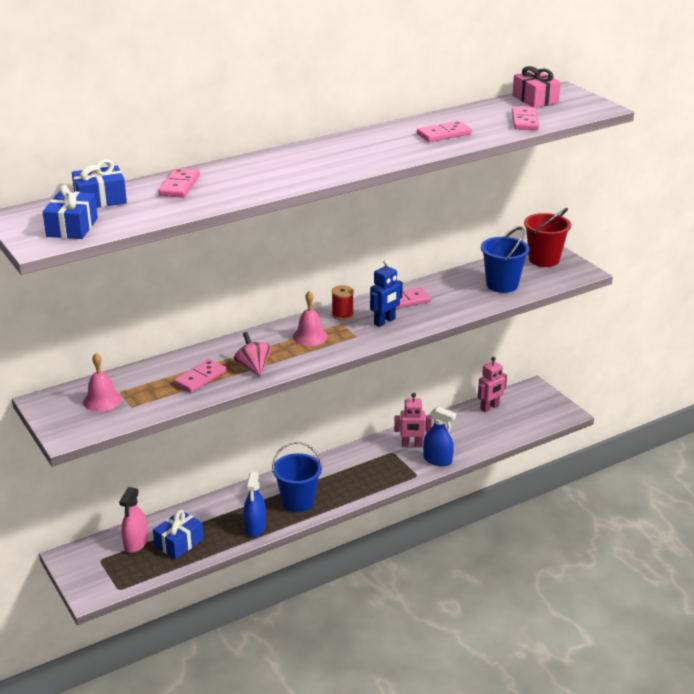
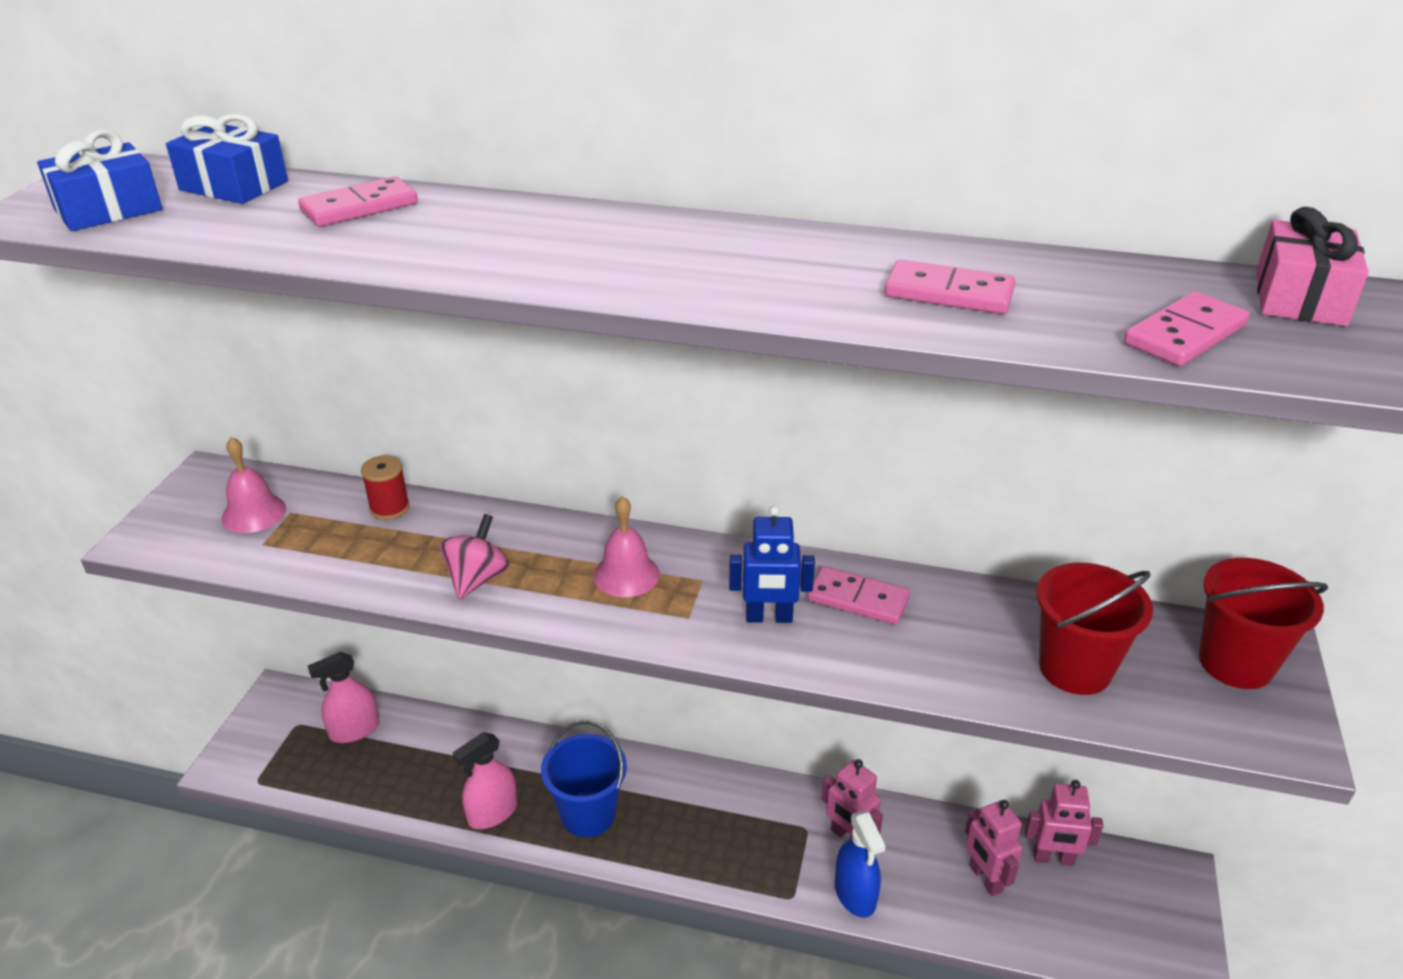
camera: 45 degrees right, 5 degrees up
(179, 543) = (391, 766): blue gift -> none
(200, 378) = (395, 553): pink domino -> none
(255, 527) = (492, 813): blue spray bottle -> pink spray bottle
(342, 315) = (726, 566): red spool -> red spool (389, 508)
(475, 427) = (985, 878): none -> pink robot
(502, 285) = (1075, 668): blue bucket -> red bucket

